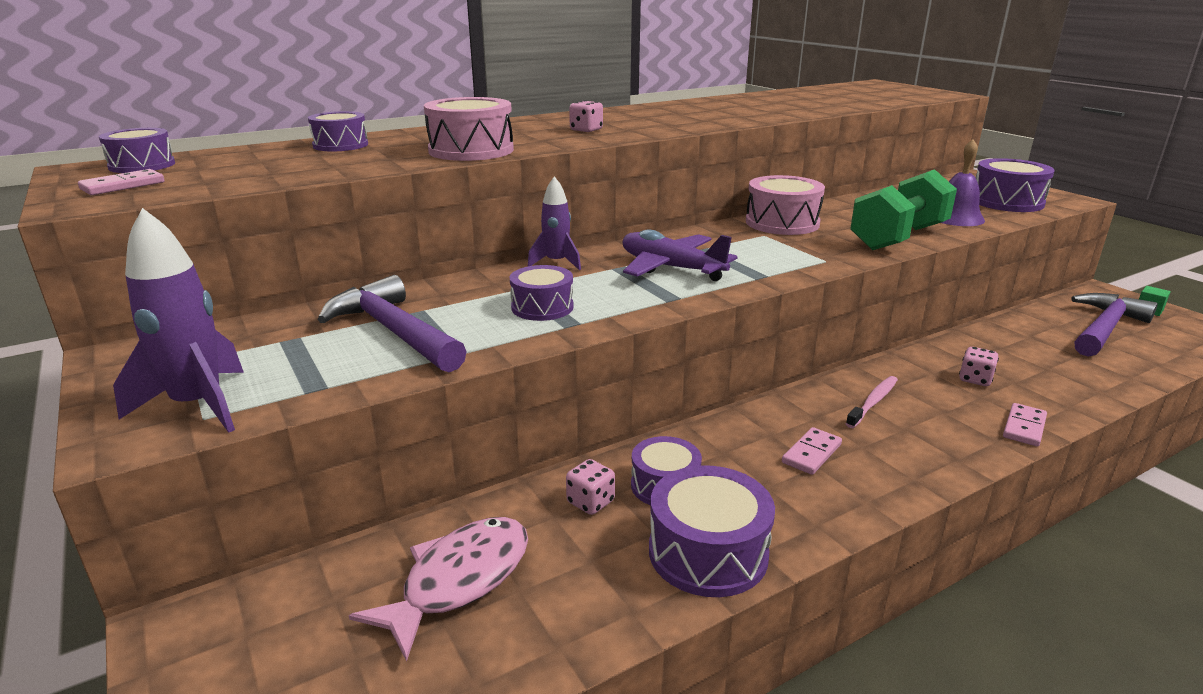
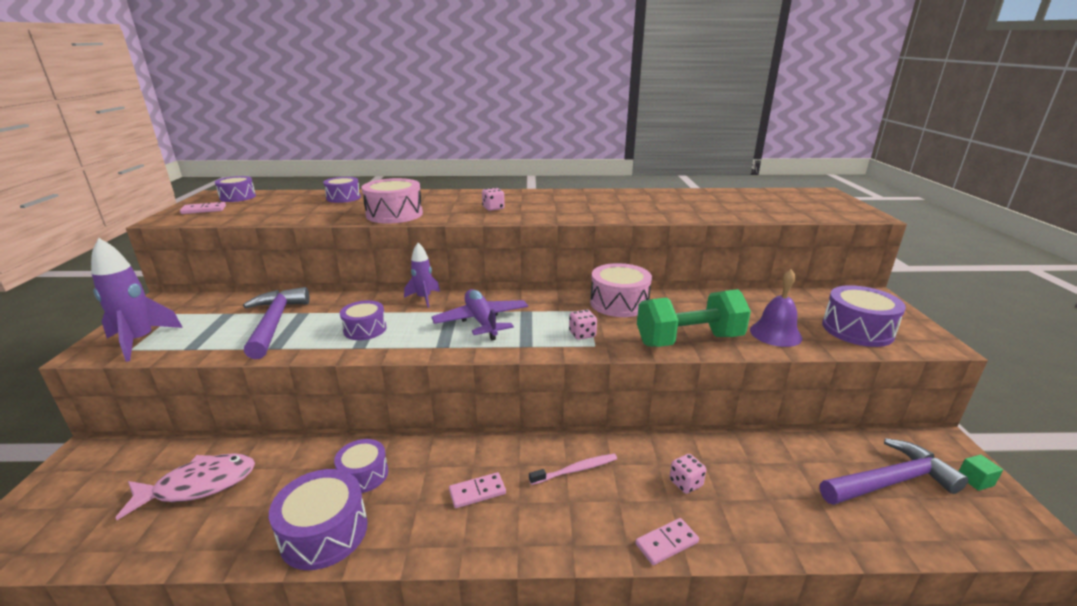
camera: 30 degrees right, 0 degrees up
(590, 502) = (314, 467): pink dice -> pink dice (582, 334)

